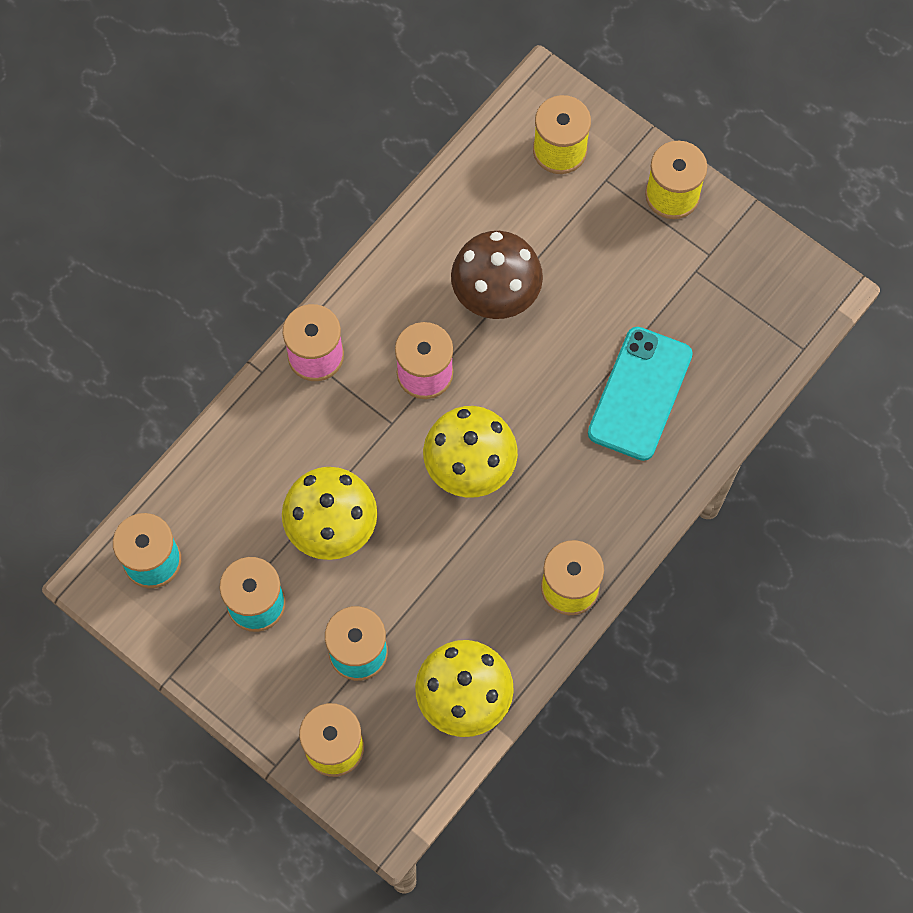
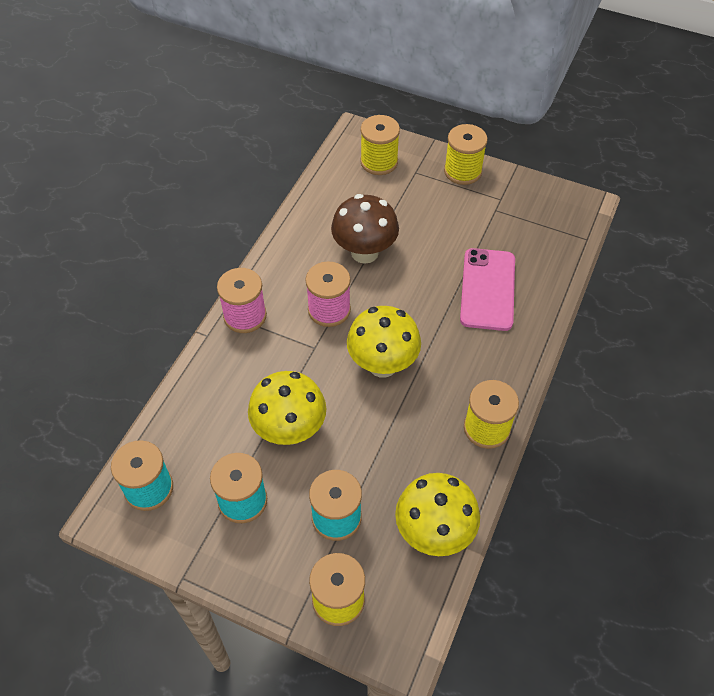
camera: 15 degrees left, 15 degrees down
(640, 394) = (487, 289): turquoise phone -> pink phone

